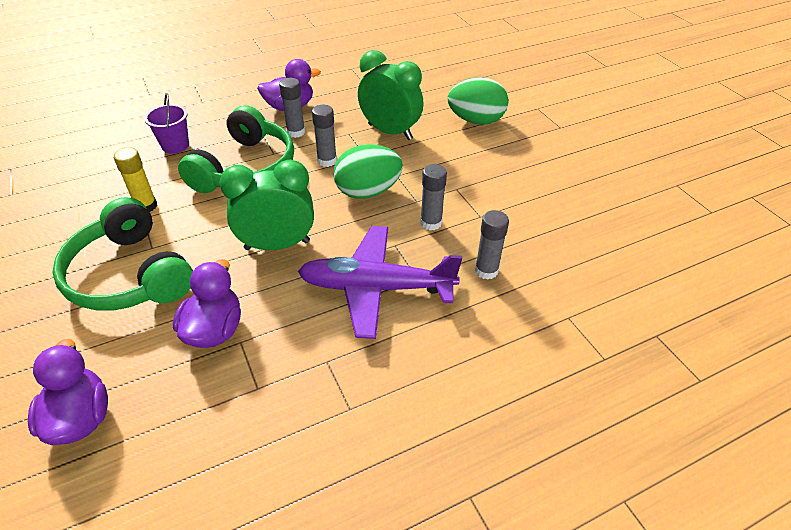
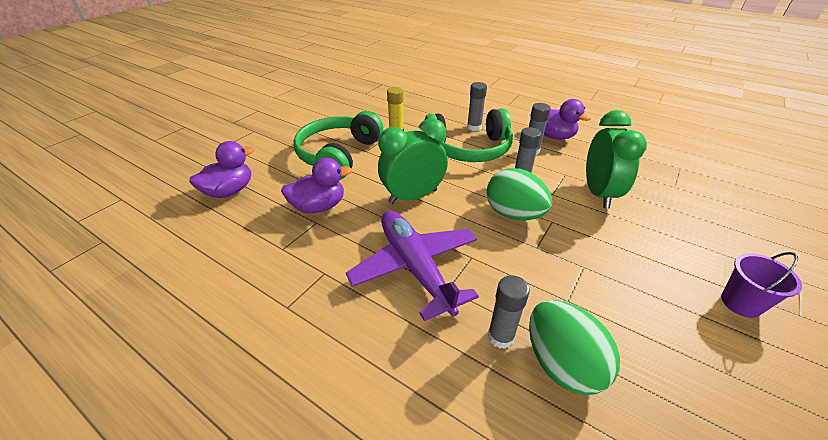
camera: 60 degrees right, 5 degrees down
(175, 145) = (457, 116): purple bucket -> purple bucket (740, 303)
(277, 245) = (413, 196): green clock -> green clock turned 75 degrees counterclockwise
(431, 223) = (520, 268): grey glue stick -> grey glue stick (474, 127)
(476, 120) = (696, 239): green egg -> green egg (561, 364)

